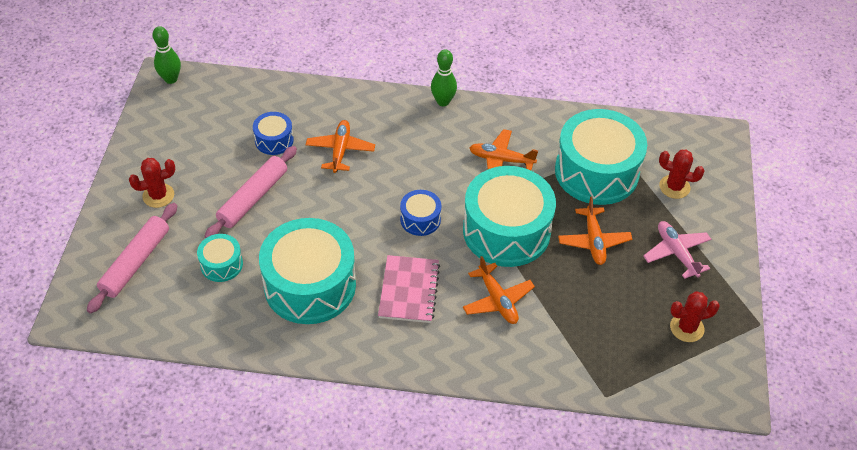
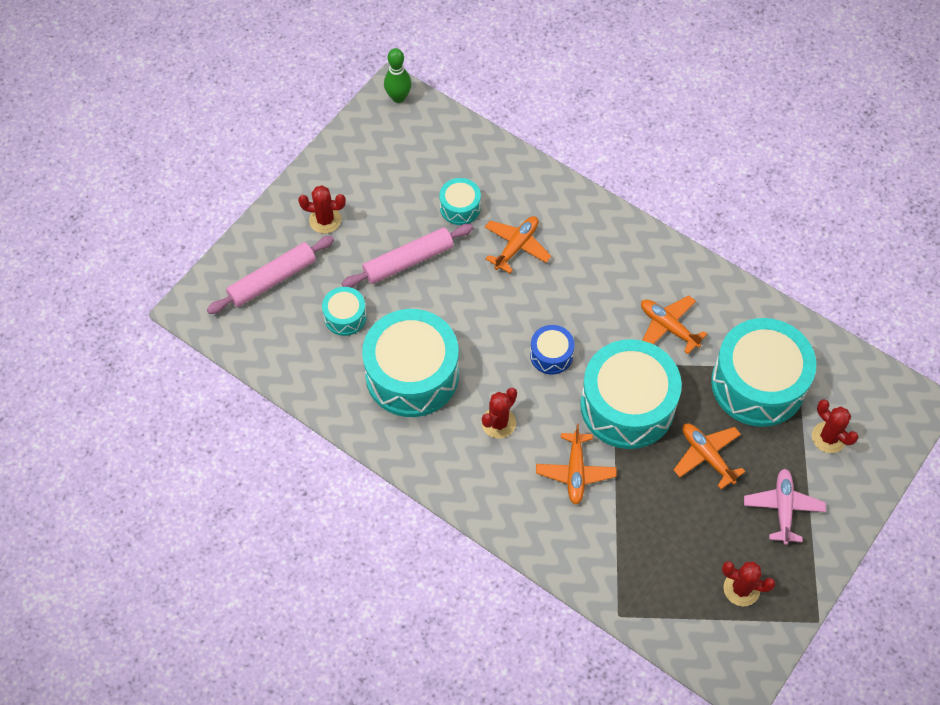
camera: 30 degrees right, 10 degrees up
(274, 140) = (460, 207): blue drum -> turquoise drum
(409, 290) = (498, 423): pink notebook -> red cactus
(443, 101) = (648, 236): green bowling pin -> none
(593, 241) = (707, 456): orange plane -> orange plane turned 120 degrees clockwise

